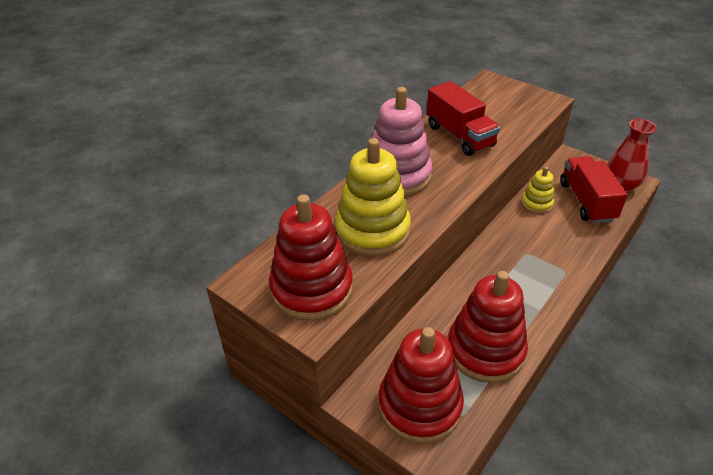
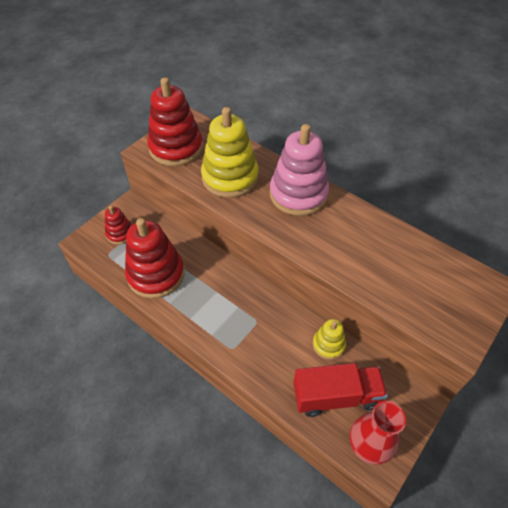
camera: 90 degrees right, 10 degrees up
(419, 405) = (120, 233): red stacking toy -> red stacking toy, size x0.51
(459, 136) = (366, 243): red truck -> none

